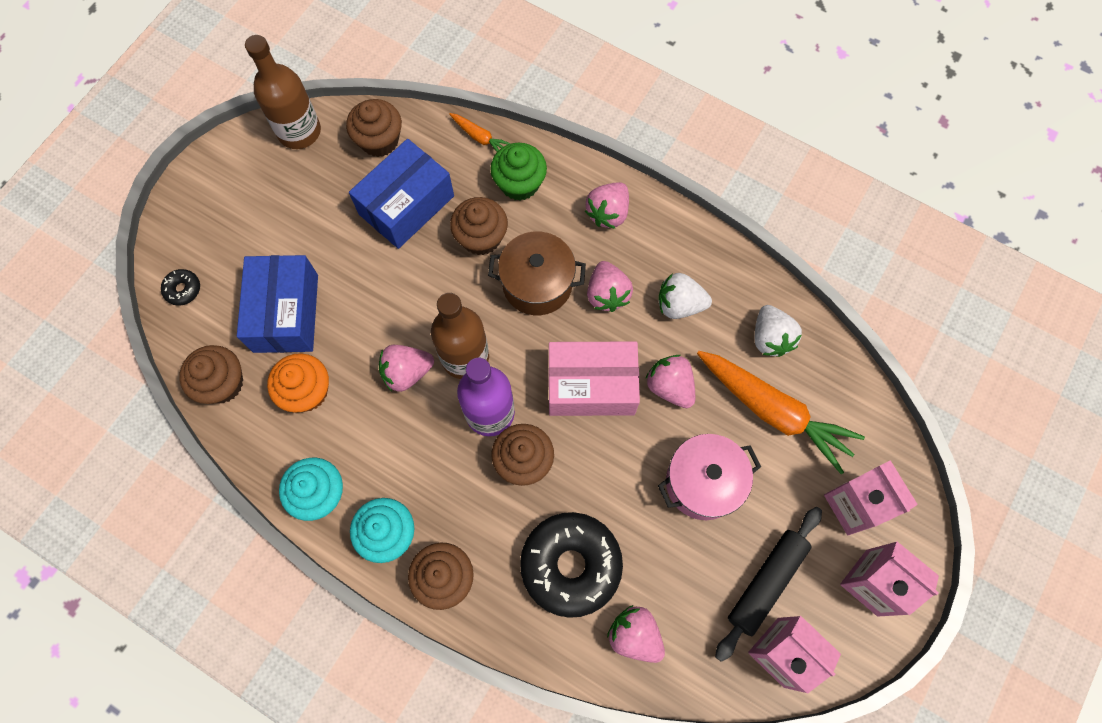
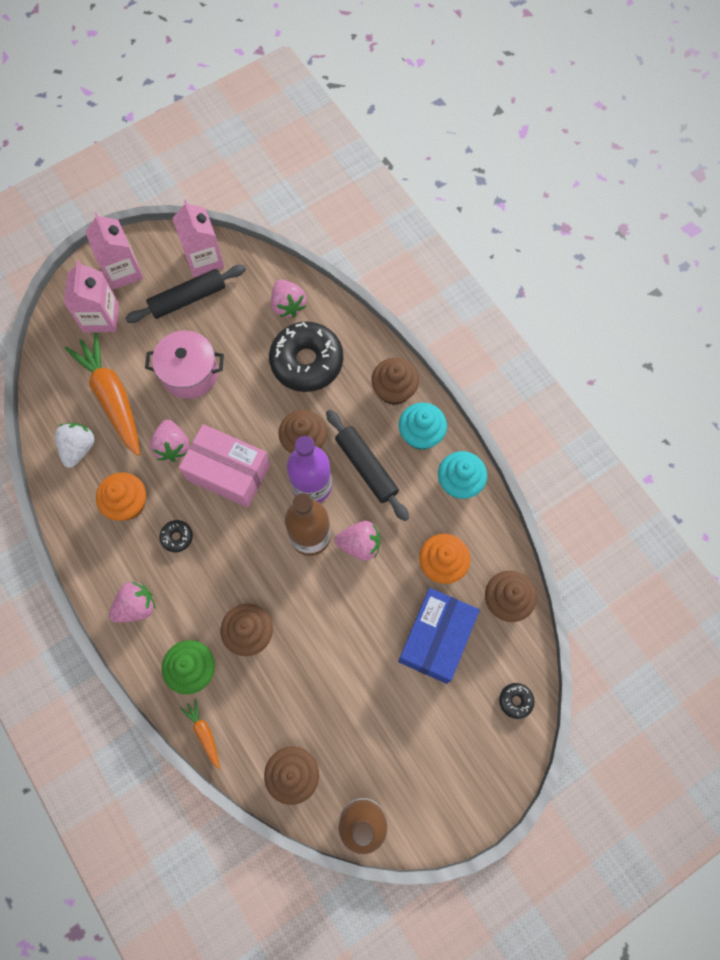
camera: 155 degrees left, 0 degrees up
(406, 205) = (298, 694): blue box -> none
(436, 462) = (366, 467): none -> black rolling pin
(537, 284) = (226, 571): brown pot -> none
(607, 294) = (177, 537): pink strawberry -> black donut
(679, 304) = (128, 503): white strawberry -> orange cupcake

